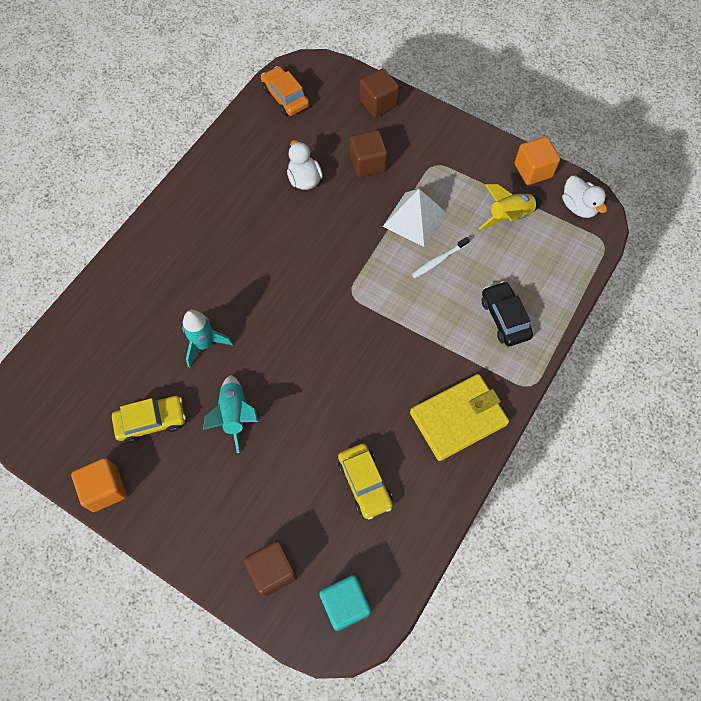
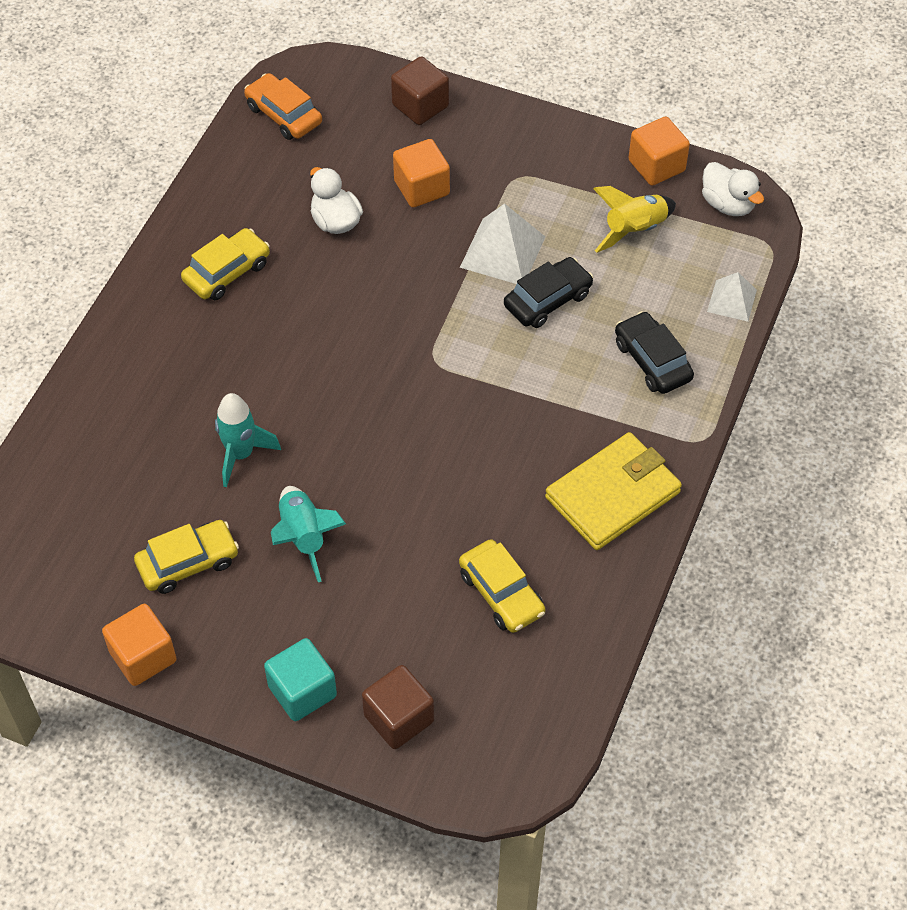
camera: 10 degrees left, 10 degrees down
(223, 206) = (227, 272): none -> yellow car
(345, 604) = (505, 742): turquoise cube -> turquoise cube (302, 691)
(367, 163) = (421, 188): brown cube -> orange cube
(439, 260) = (547, 300): white toothbrush -> black car
(569, 280) = (732, 300): none -> white pyramid

